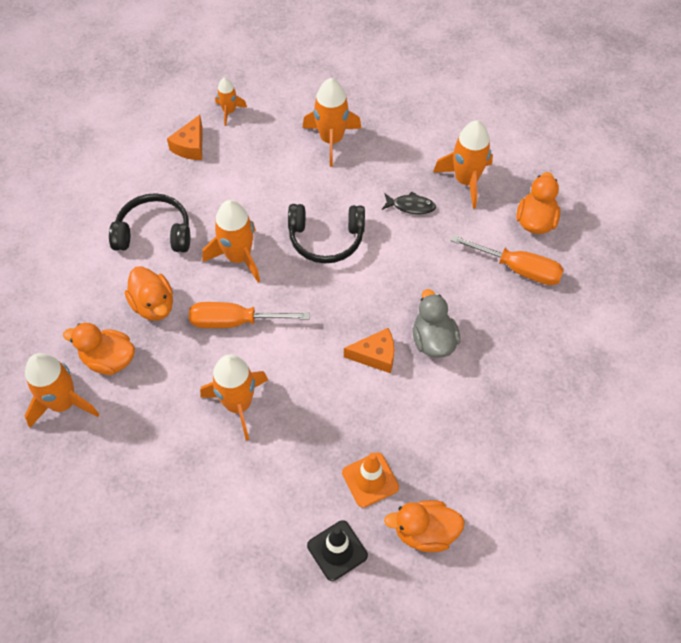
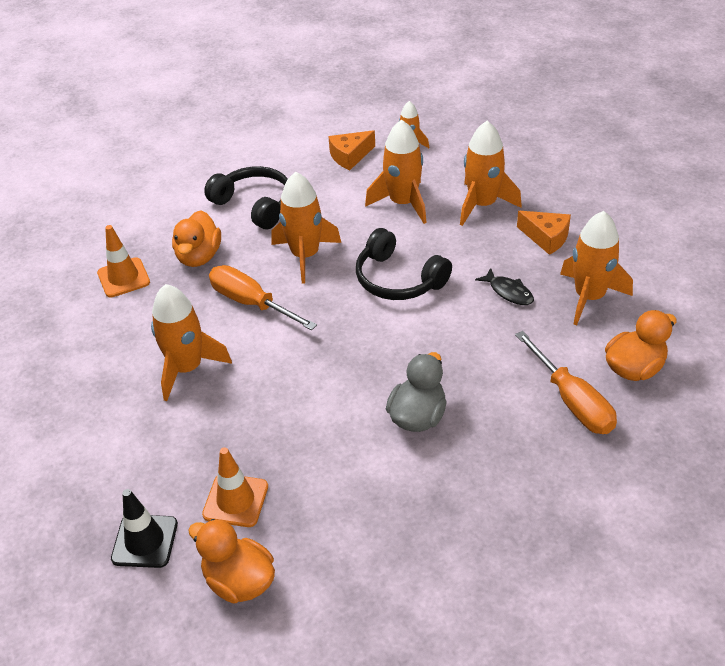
camera: 40 degrees right, 15 degrees down
(63, 403) = (58, 290): orange rocket -> orange rocket (403, 203)
(109, 359) = (123, 278): orange duck -> orange traffic cone
(375, 355) = (348, 398): orange cheese -> orange cheese (546, 238)

